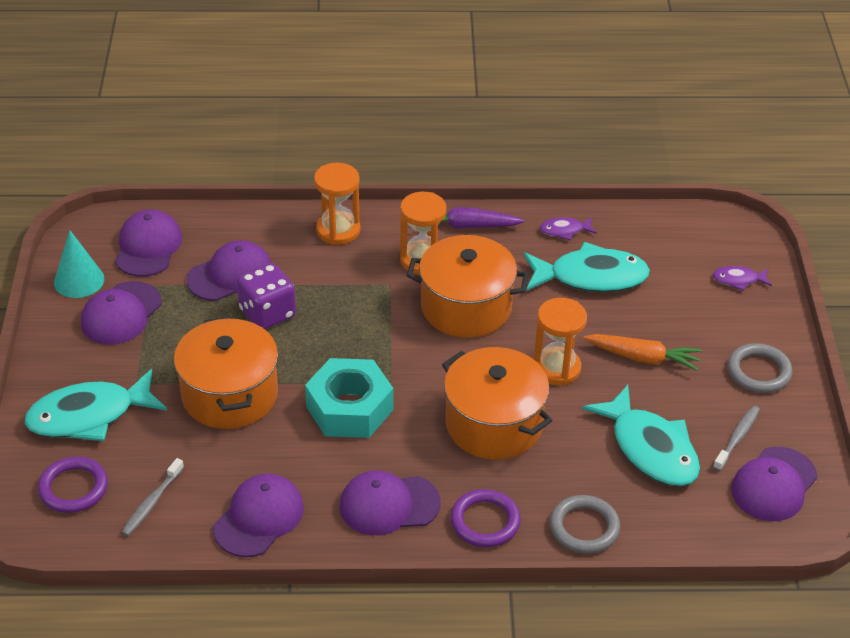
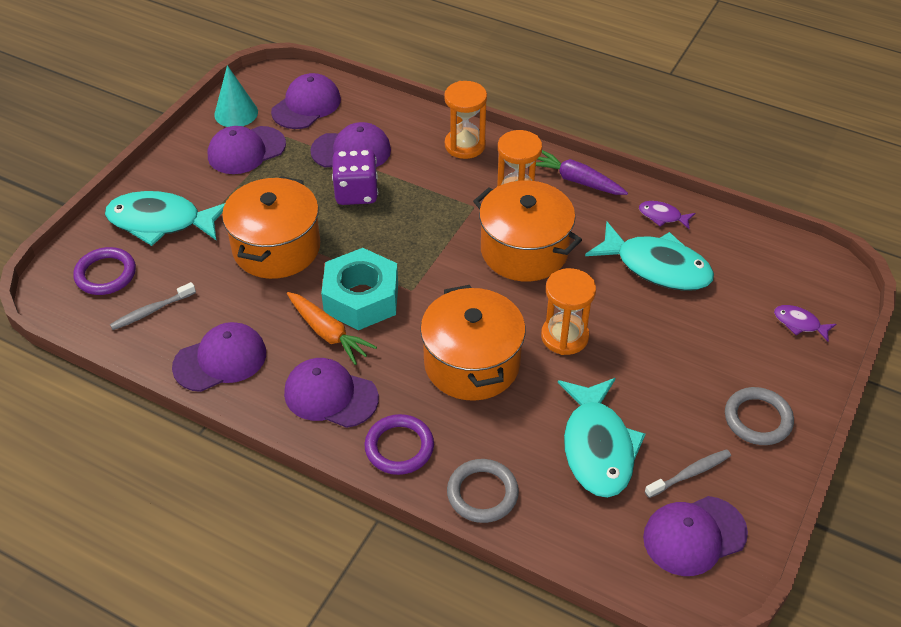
camera: 30 degrees right, 5 degrees up
(643, 358) = (652, 359): orange carrot -> orange carrot (328, 333)

